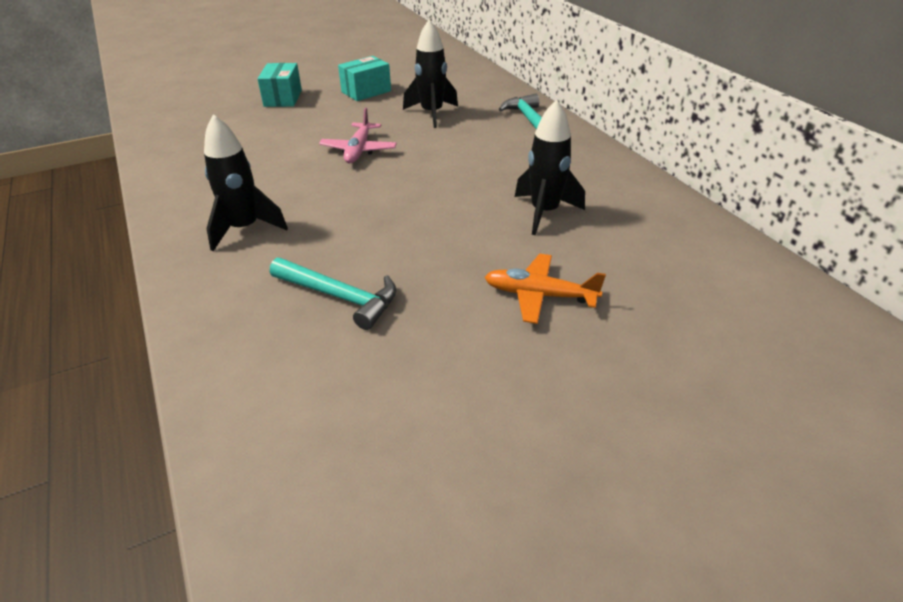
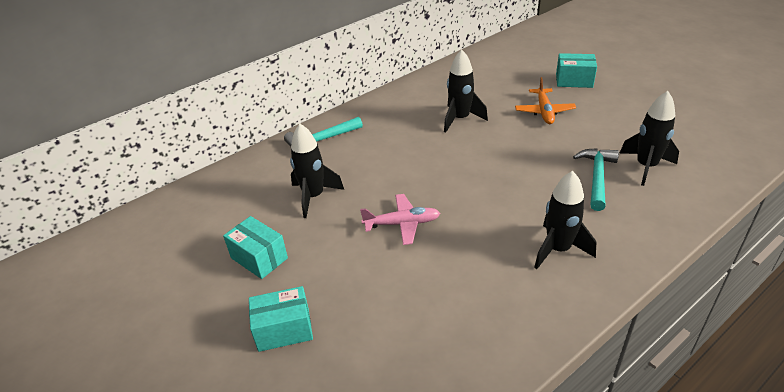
camera: 100 degrees left, 0 degrees up
(330, 359) = (646, 166): none -> black rocket
(648, 367) = (574, 81): none -> turquoise box

